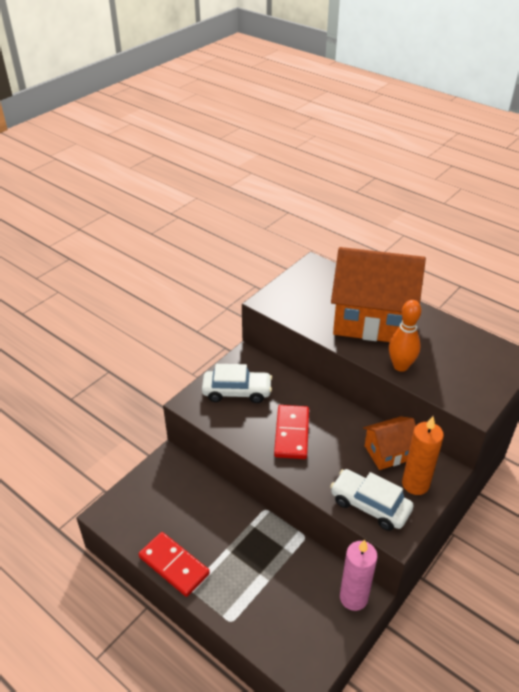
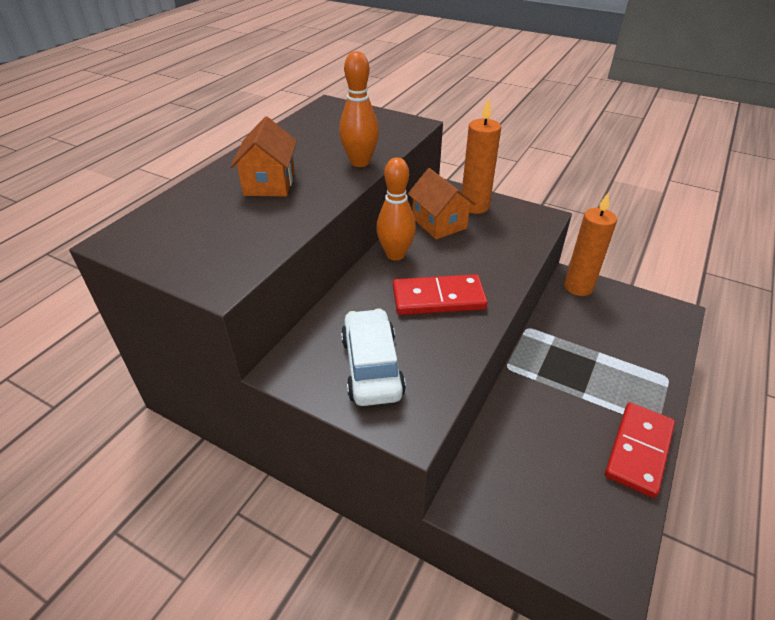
camera: 100 degrees left, 0 degrees up
(346, 418) = (395, 255): none -> orange bowling pin
(353, 597) = (578, 287): pink candle -> orange candle
(370, 505) = (517, 233): white car -> none
(372, 319) = (269, 183): orange house -> orange house, size x0.49

